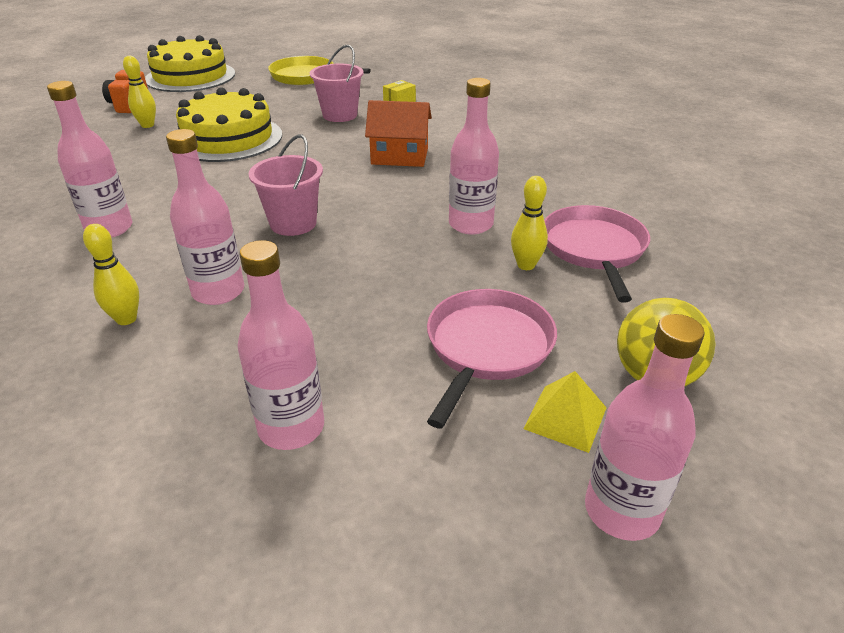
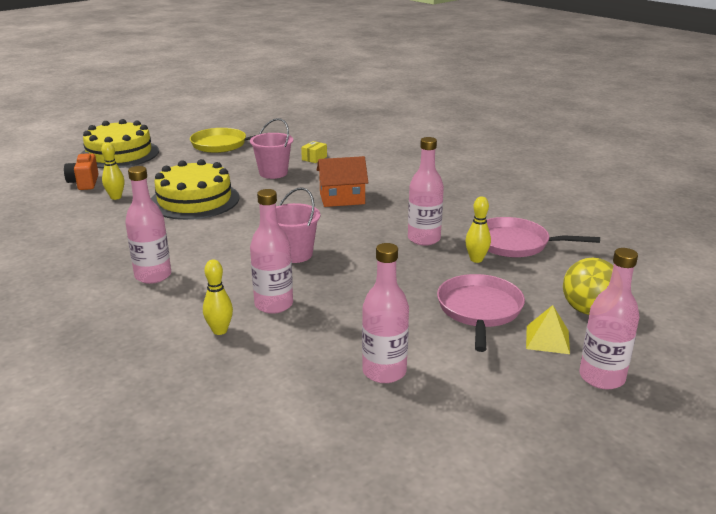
camera: 15 degrees left, 10 degrees down
(594, 249) = (515, 243): pink pan -> pink pan turned 60 degrees counterclockwise

